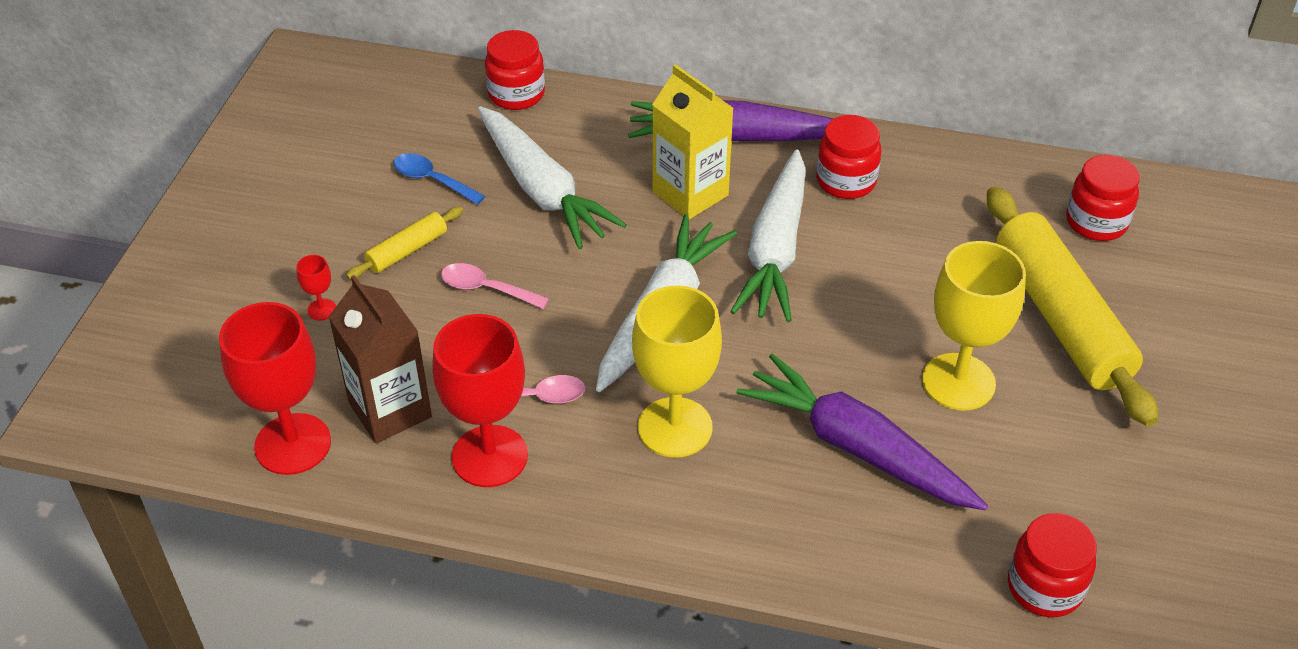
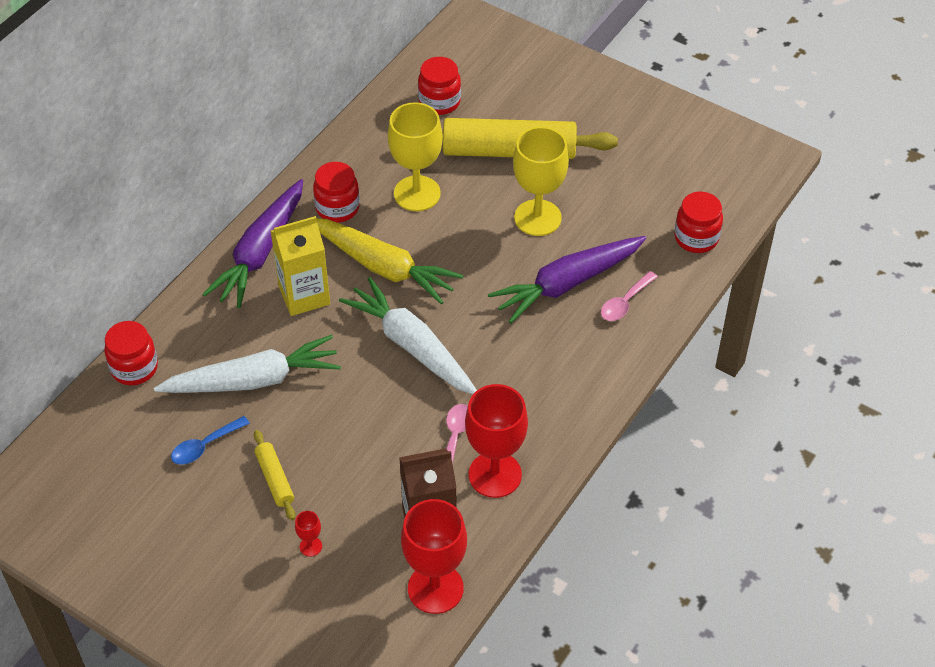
camera: 70 degrees left, 5 degrees up
(486, 289) = (339, 439): pink spoon -> pink spoon (625, 303)
(675, 427) = (513, 368): yellow goblet -> yellow goblet (417, 193)
(775, 250) = (383, 267): white carrot -> yellow carrot

